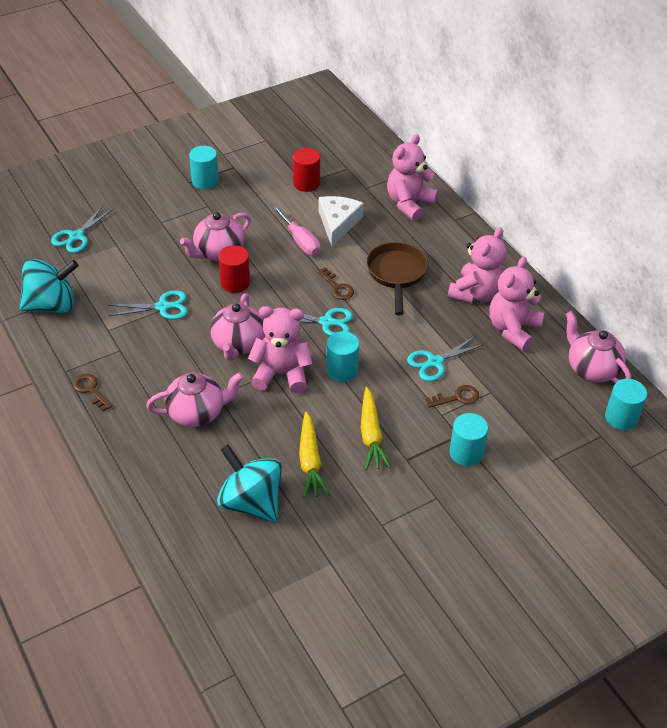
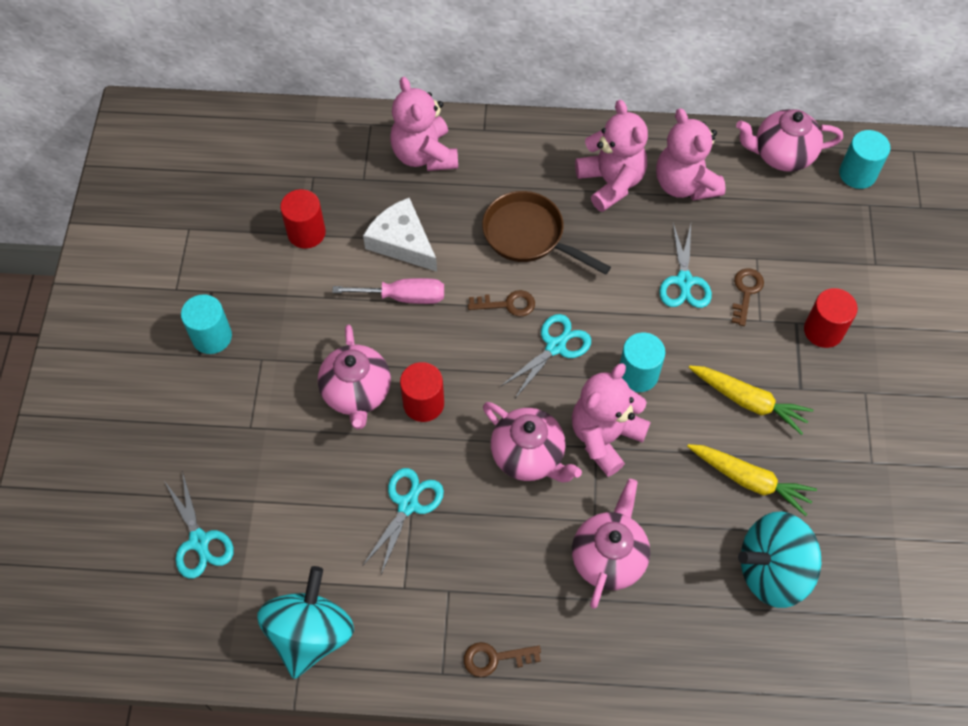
camera: 55 degrees left, 15 degrees up
(466, 453) = (823, 330): turquoise cylinder -> red cylinder

